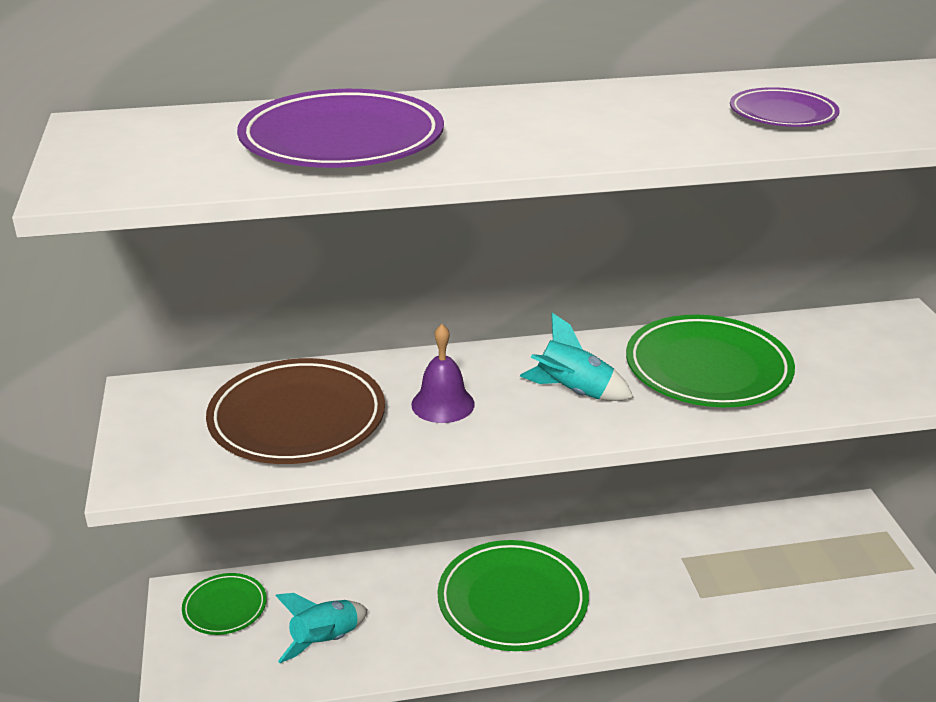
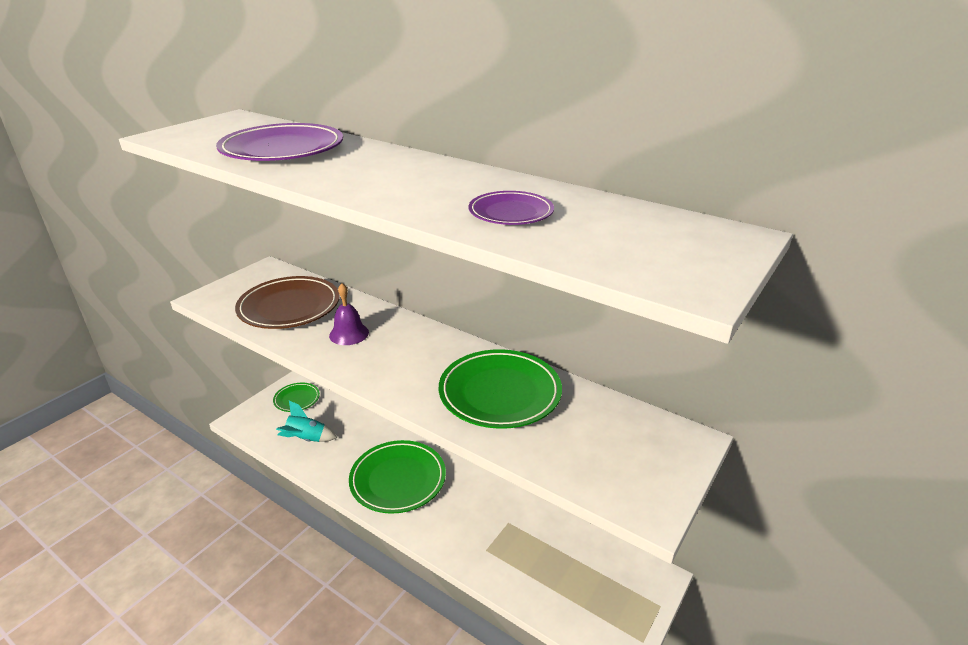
camera: 45 degrees right, 0 degrees up
(573, 392) = (411, 363): turquoise rocket -> none

